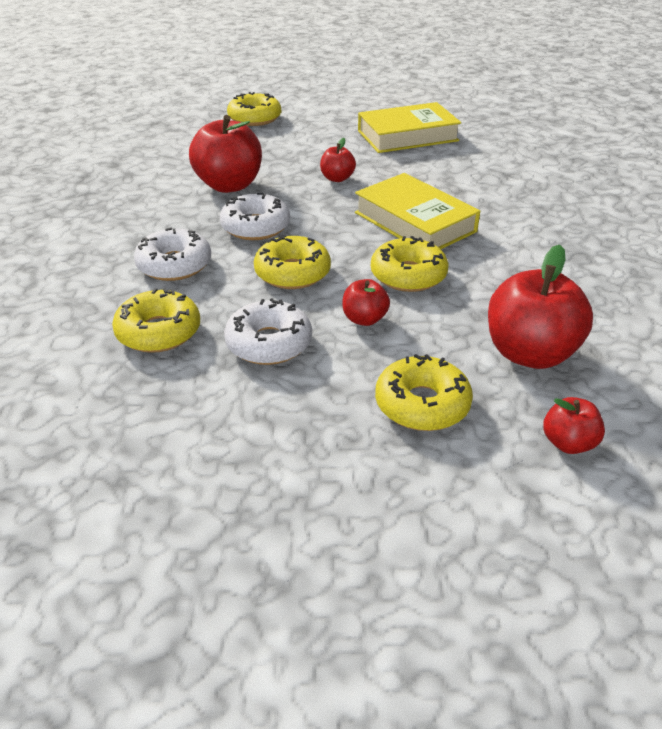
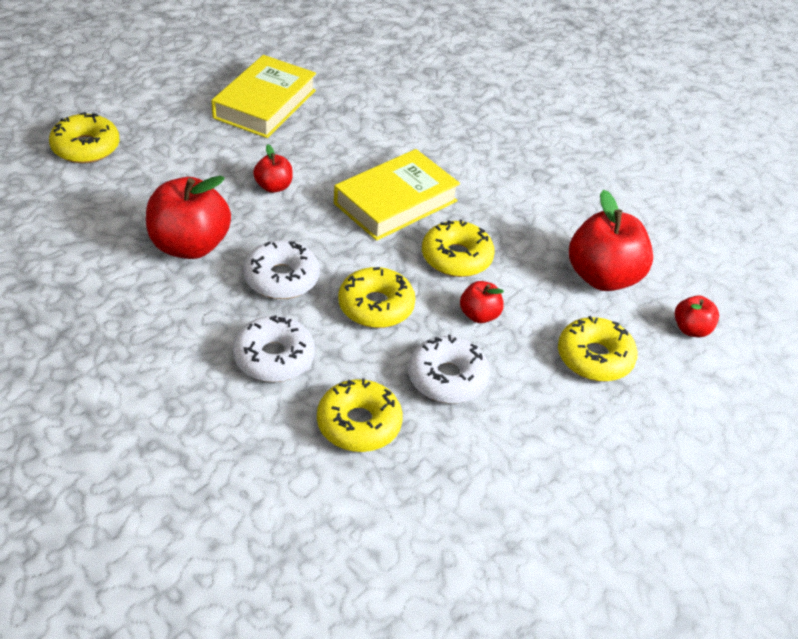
camera: 50 degrees left, 5 degrees up
(414, 222) = (395, 202): yellow book -> yellow book turned 45 degrees counterclockwise

